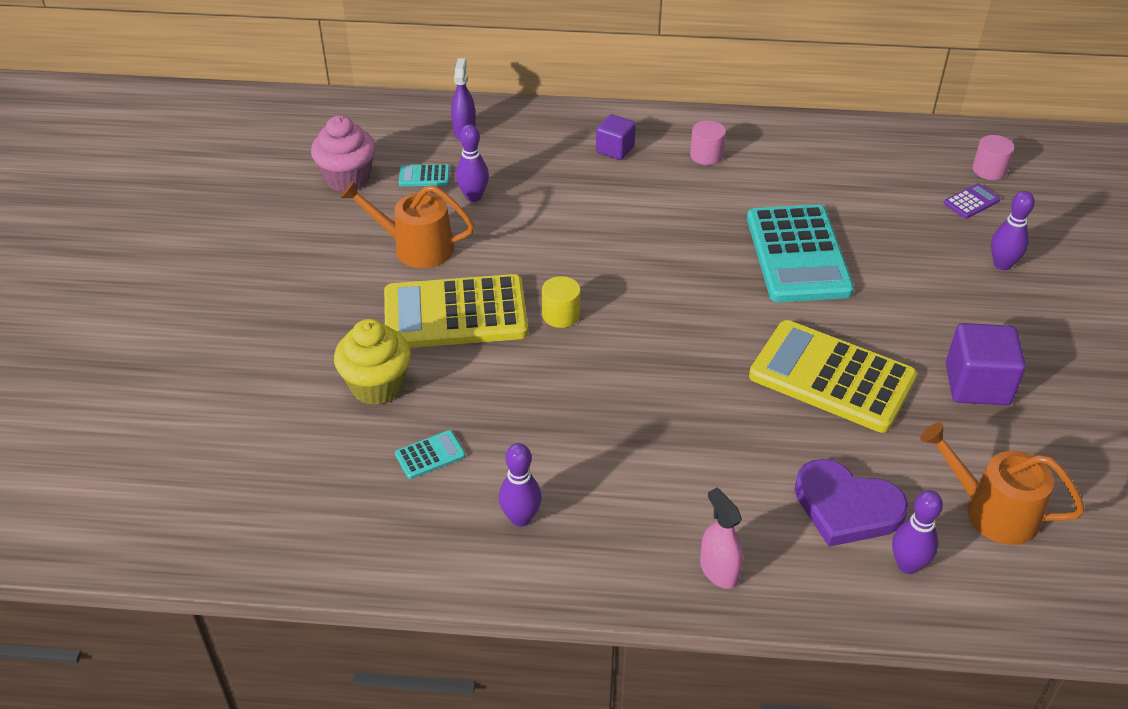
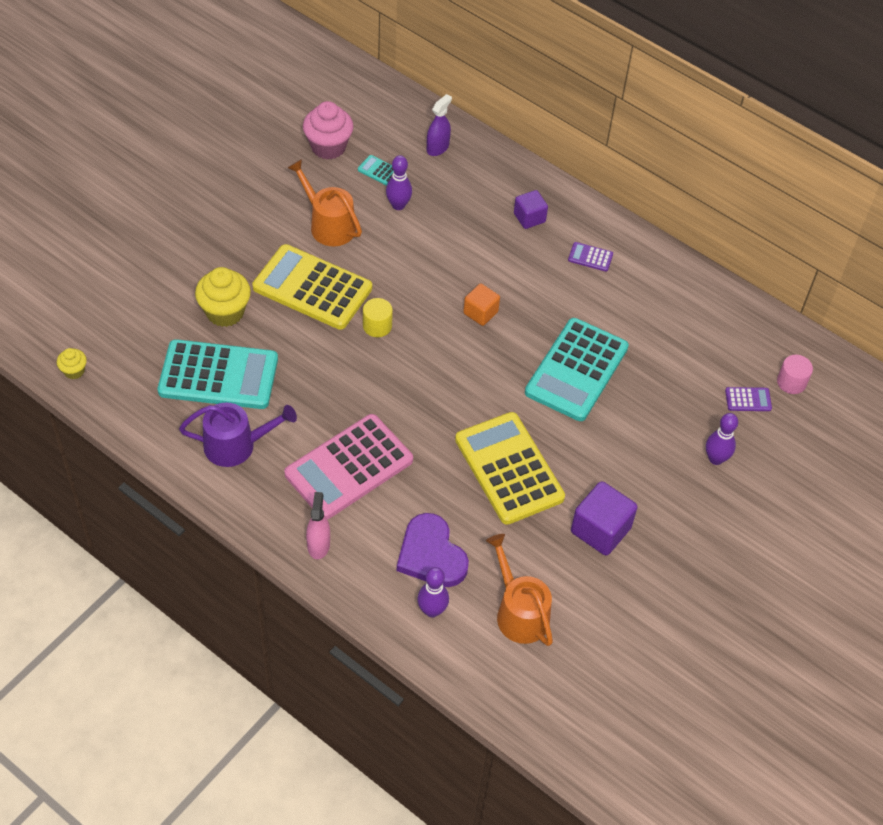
camera: 30 degrees right, 10 degrees up
(241, 547) = (74, 371): none -> yellow cupcake
(430, 455) = (218, 375): turquoise calculator -> turquoise calculator, size x2.50
(521, 518) = (236, 445): purple bowling pin -> purple watering can
(653, 251) = (480, 312): none -> orange cube
(670, 469) = (349, 467): none -> pink calculator
(706, 155) = (590, 257): pink cylinder -> purple calculator

